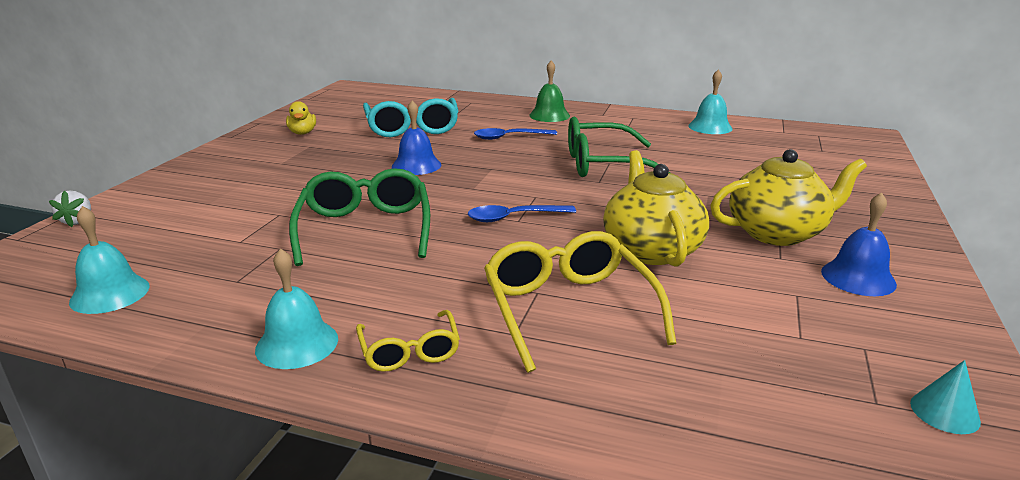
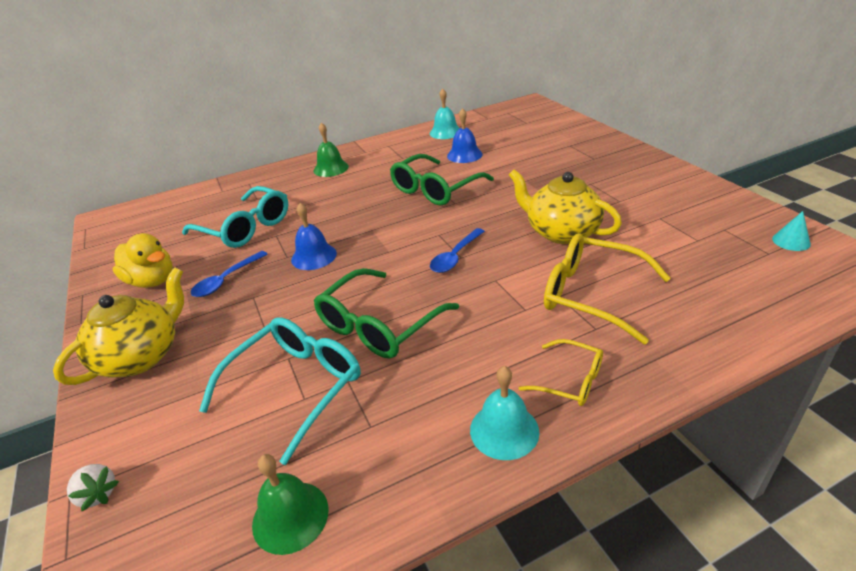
camera: 40 degrees left, 10 degrees up
(110, 293) = (290, 516): turquoise bell -> green bell
(249, 232) = (296, 387): none -> turquoise glasses
(302, 133) = (152, 281): yellow duck -> yellow duck, size x1.59
(365, 229) = (379, 325): green glasses -> green glasses turned 90 degrees counterclockwise
(509, 137) = (337, 199): blue spoon -> blue spoon (226, 280)
(777, 233) = (594, 186): yellow teapot -> yellow teapot (141, 356)
(858, 277) = (664, 193): blue bell -> blue bell (464, 155)

